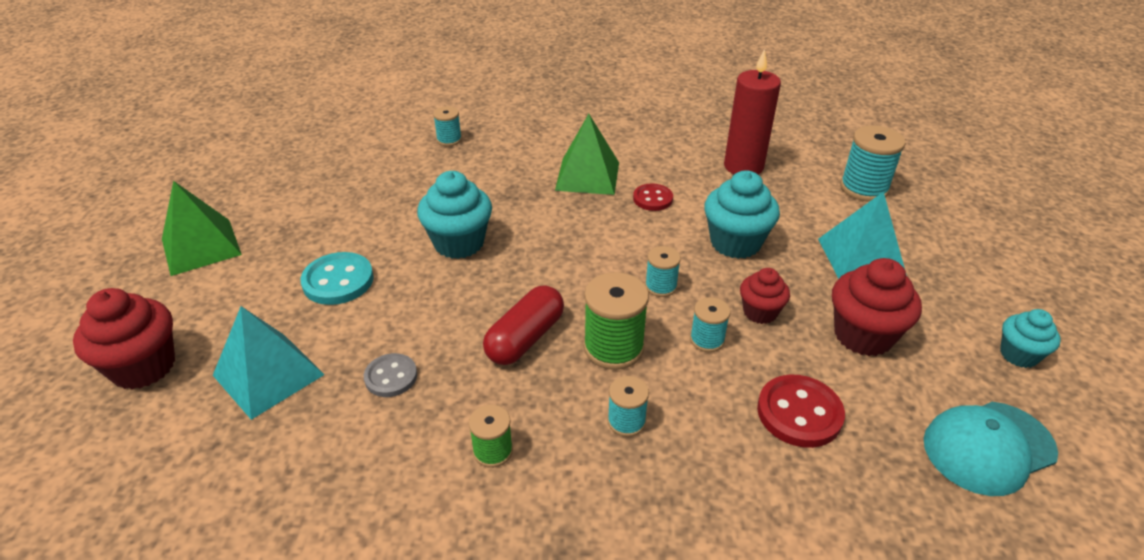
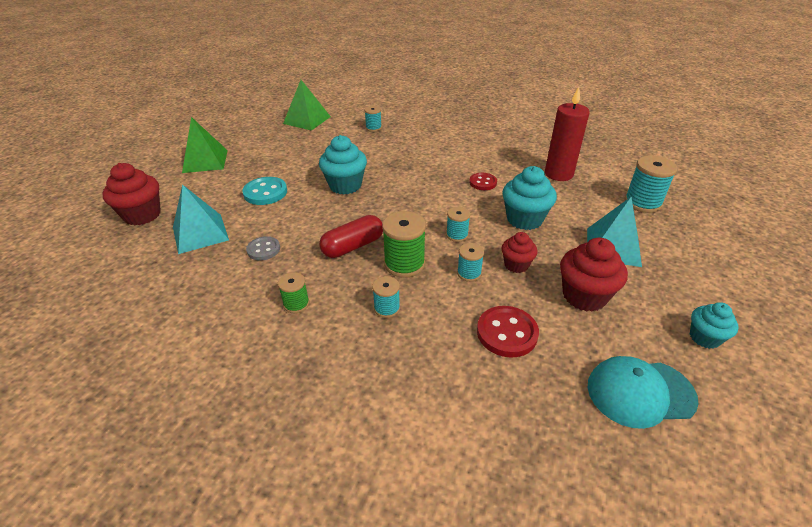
camera: 20 degrees right, 0 degrees up
(587, 176) = (447, 162): green pyramid -> green pyramid (307, 120)

